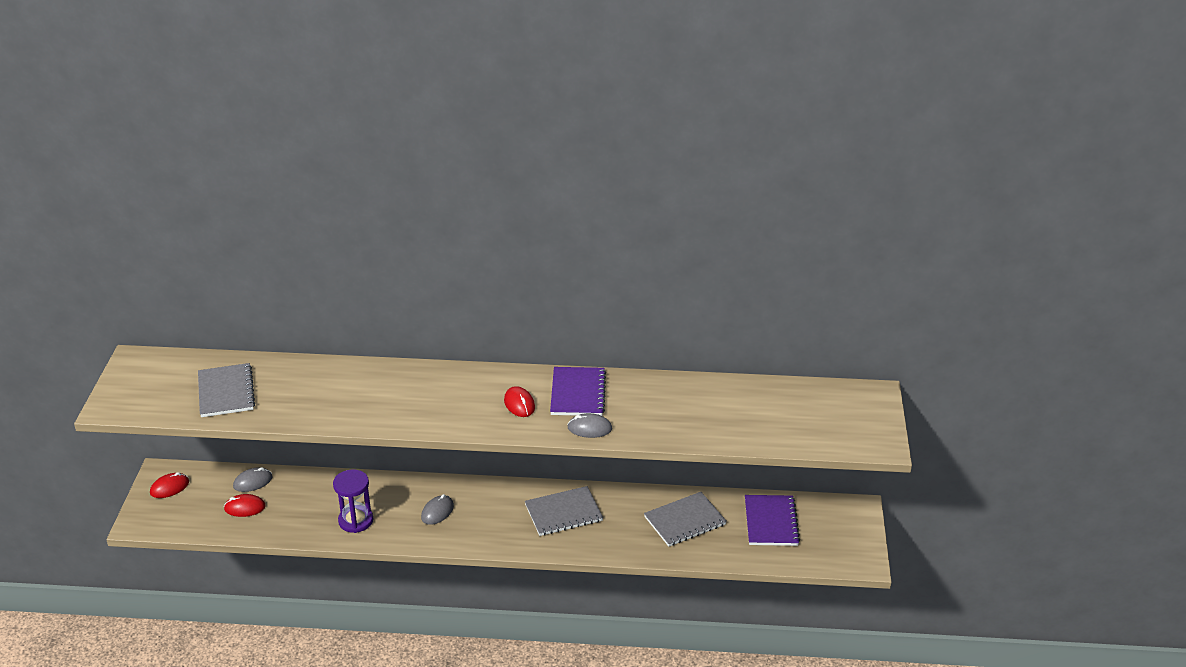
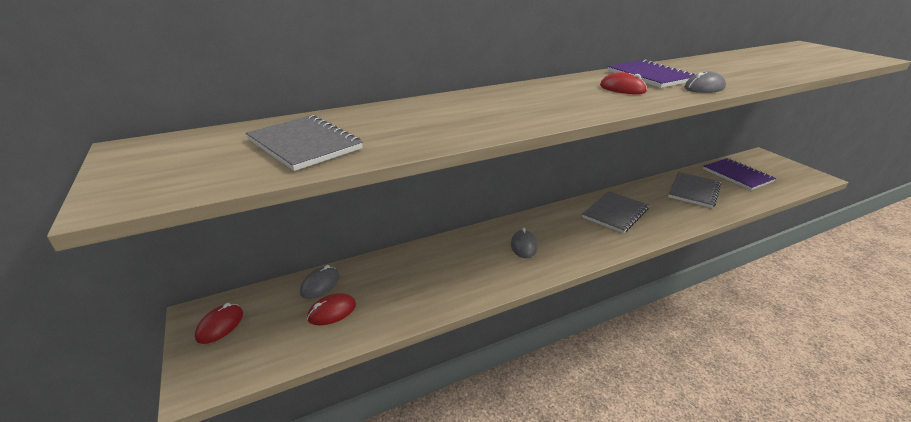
camera: 30 degrees left, 5 degrees down
(356, 520) = (461, 279): purple hourglass -> none

